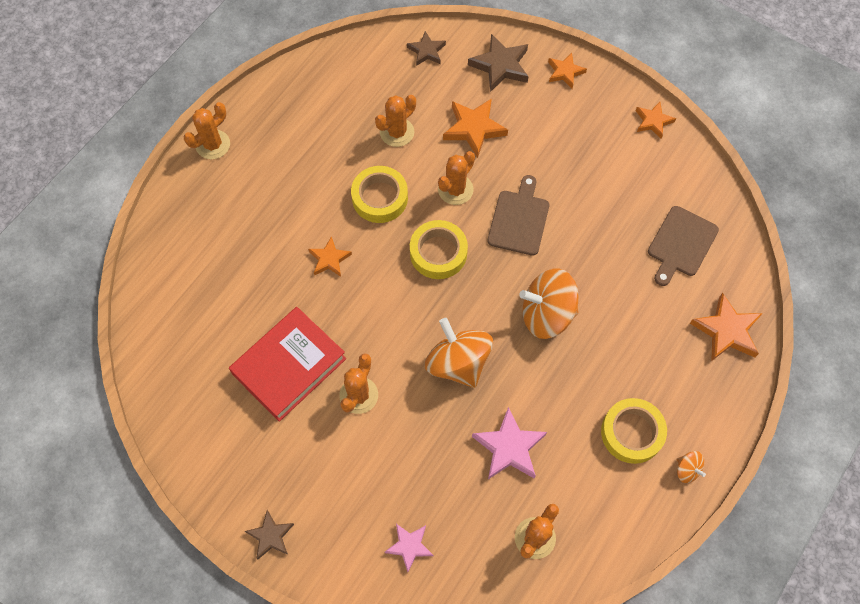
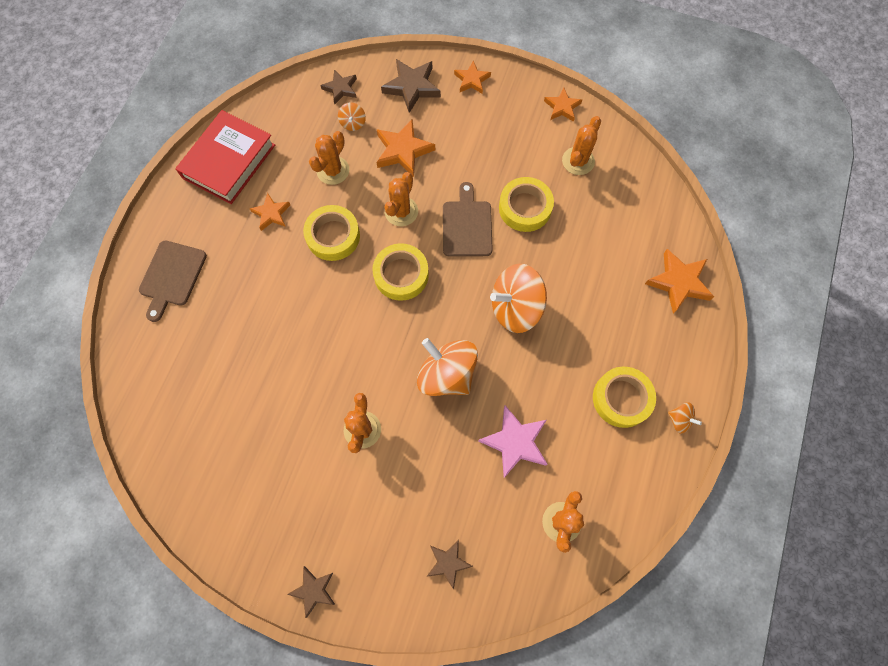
camera: 15 degrees left, 5 degrees up
(213, 144) = (160, 223): orange cactus -> orange cactus (578, 161)
(289, 366) = (289, 419): red book -> red book (229, 161)
(329, 259) = (300, 306): orange star -> orange star (271, 214)
(409, 546) = (448, 563): pink star -> brown star
(430, 89) = (353, 123): none -> orange spinning top
(584, 216) = (525, 208): none -> yellow tape
(681, 244) = (617, 213): brown cutting board -> brown cutting board (172, 276)

